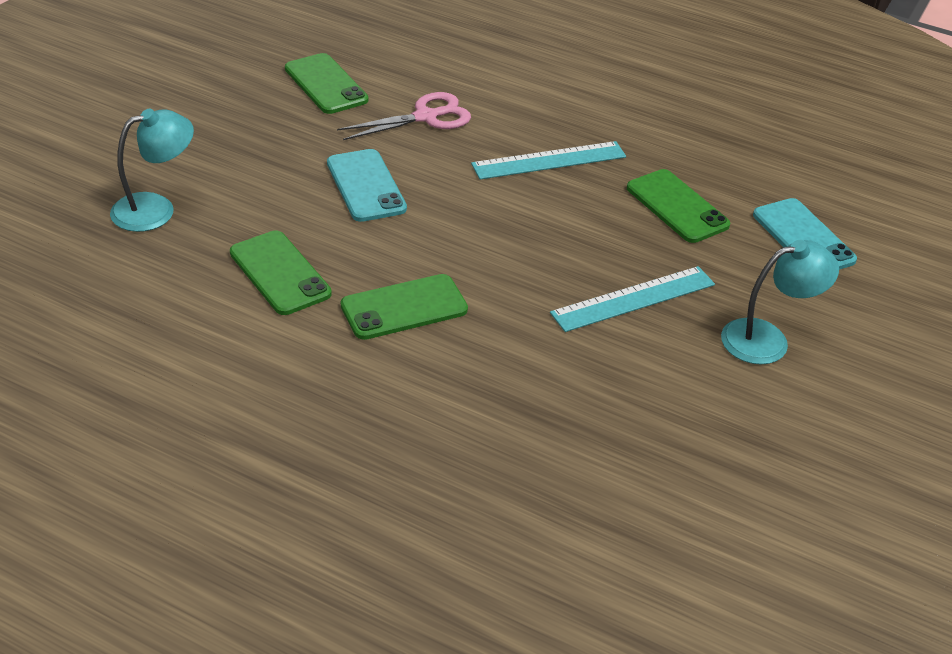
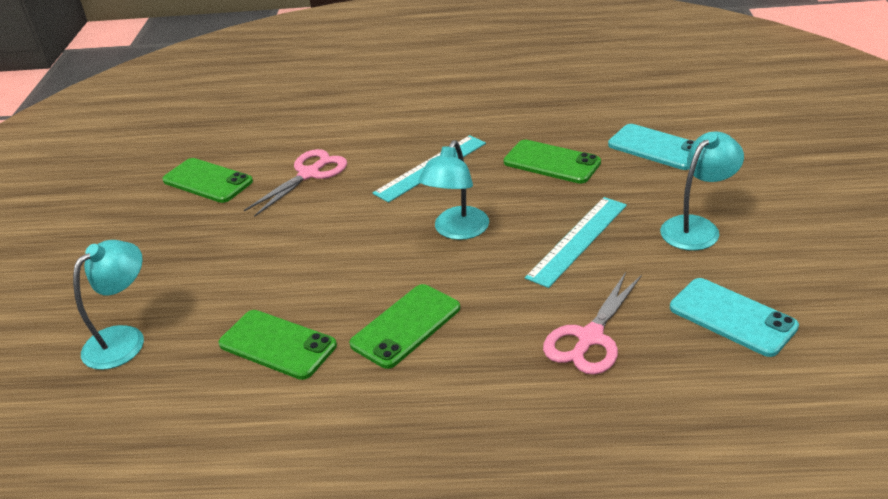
camera: 20 degrees left, 5 degrees down
(366, 186) = (299, 244): turquoise phone -> turquoise phone (732, 317)
(523, 237) = (457, 231): none -> turquoise lamp
(564, 396) = (590, 337): none -> pink scissors

